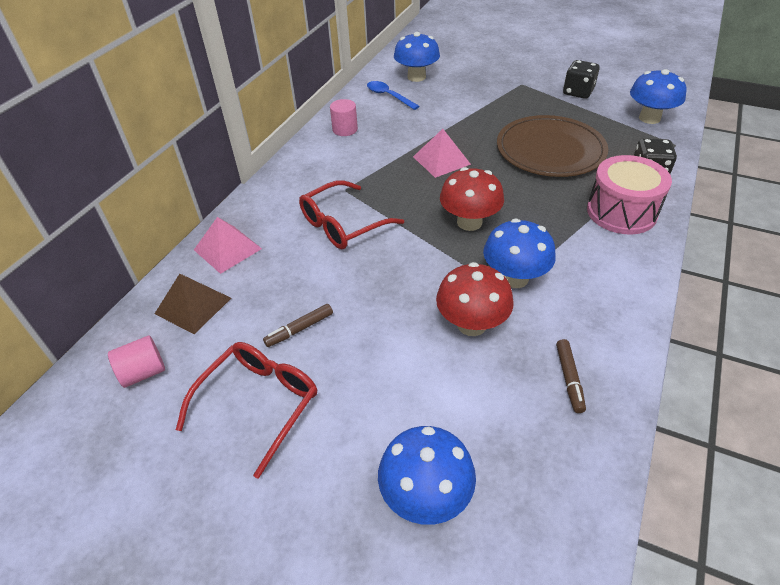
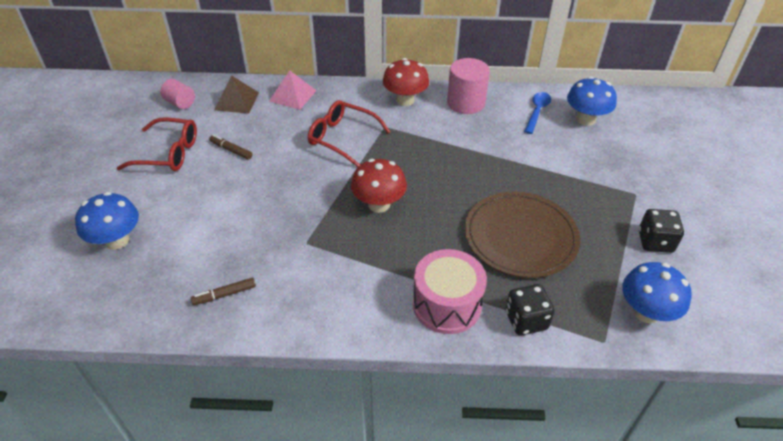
camera: 65 degrees right, 0 degrees up
(345, 129) = (466, 103): pink cylinder -> pink cylinder, size x1.67
(441, 160) = (457, 168): pink pyramid -> none
(471, 324) = (262, 231): red mushroom -> red mushroom (405, 100)
(514, 278) = (322, 245): blue mushroom -> none

